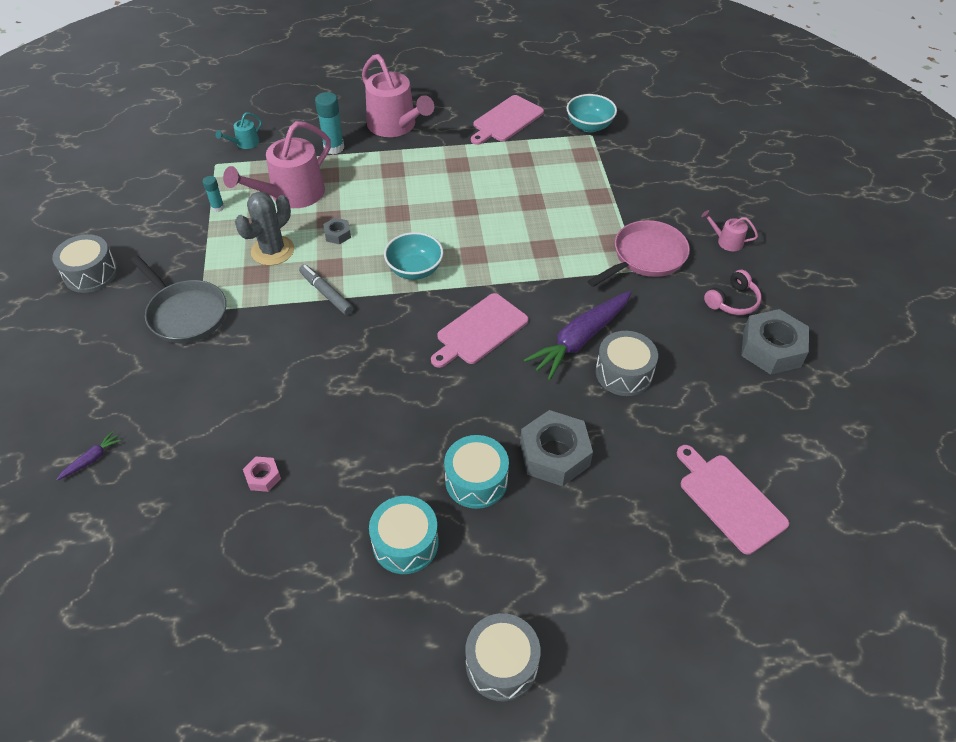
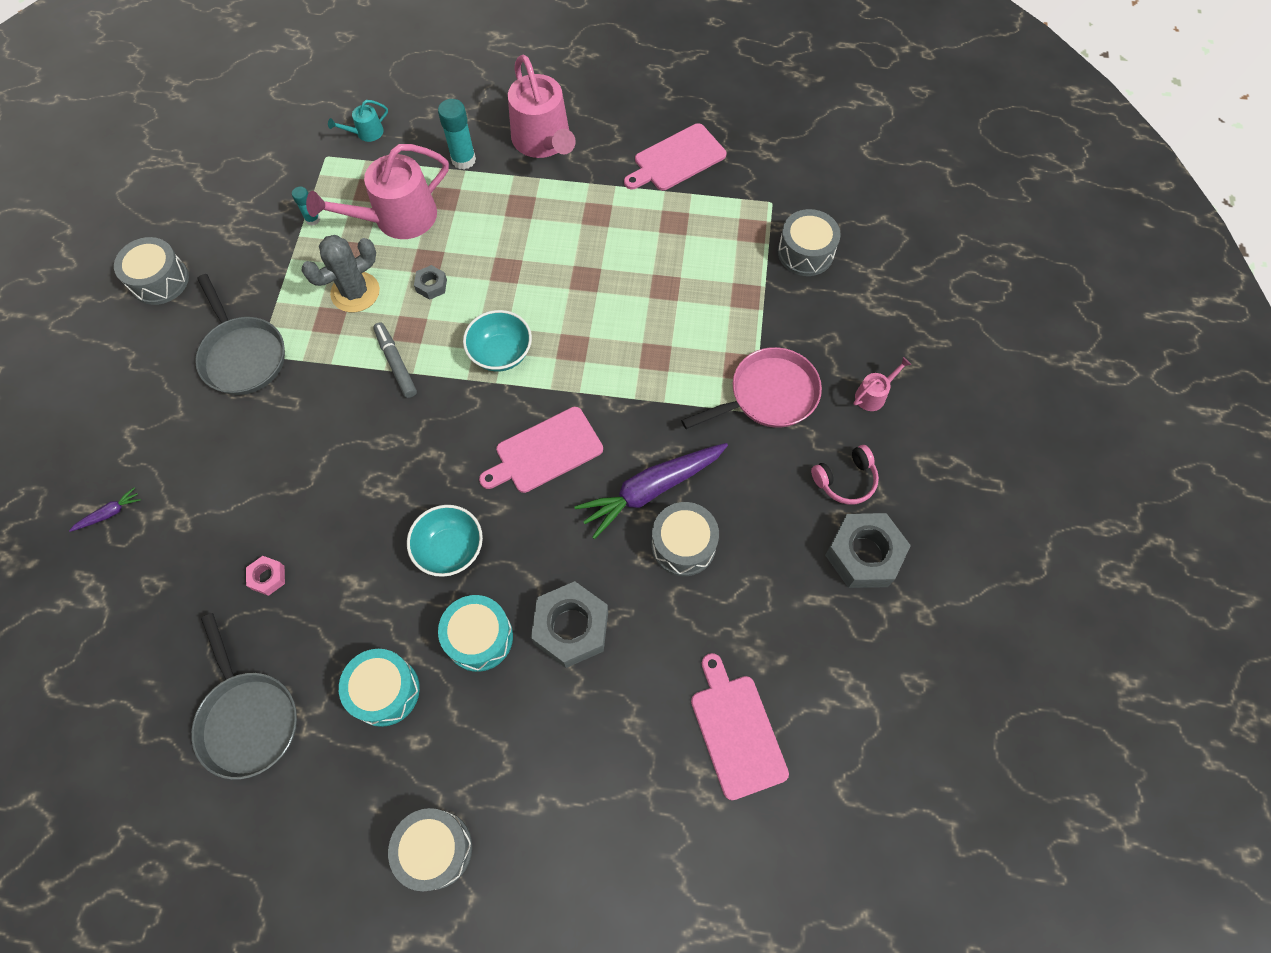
camera: 15 degrees right, 15 degrees up
(281, 598) = (248, 719): none -> grey pan
(589, 126) = (773, 189): turquoise bowl -> turquoise bowl (450, 549)
(632, 161) = (805, 252): none -> grey drum
(726, 241) = (873, 395): pink watering can -> pink watering can turned 105 degrees clockwise

